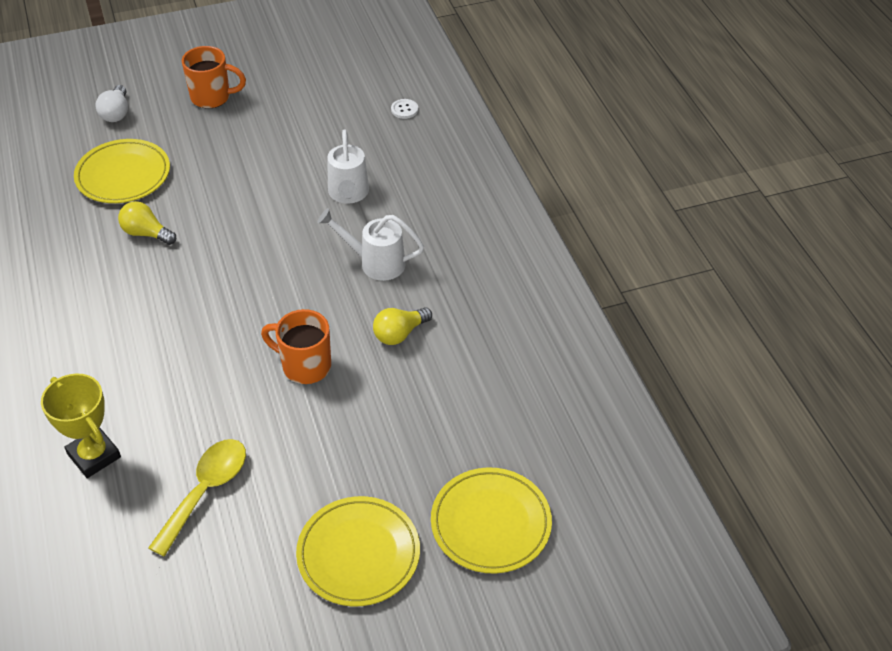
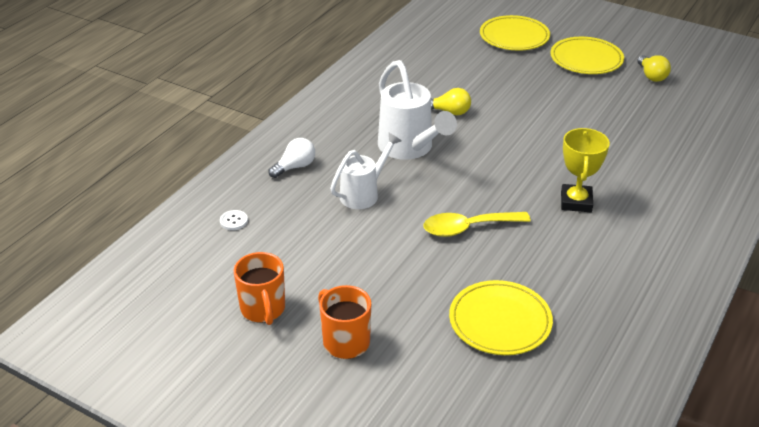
camera: 130 degrees left, 10 degrees down
(94, 455) = (686, 162): yellow trophy -> yellow trophy (576, 202)
(116, 113) = (441, 390): white light bulb -> white light bulb (295, 167)
(146, 233) = (531, 262): yellow light bulb -> yellow light bulb (651, 76)
(206, 490) = (636, 115): yellow spoon -> yellow spoon (467, 228)
(305, 366) = (520, 130): orange mug -> orange mug (263, 309)
(376, 263) = (409, 148): white watering can -> white watering can, size x1.53

